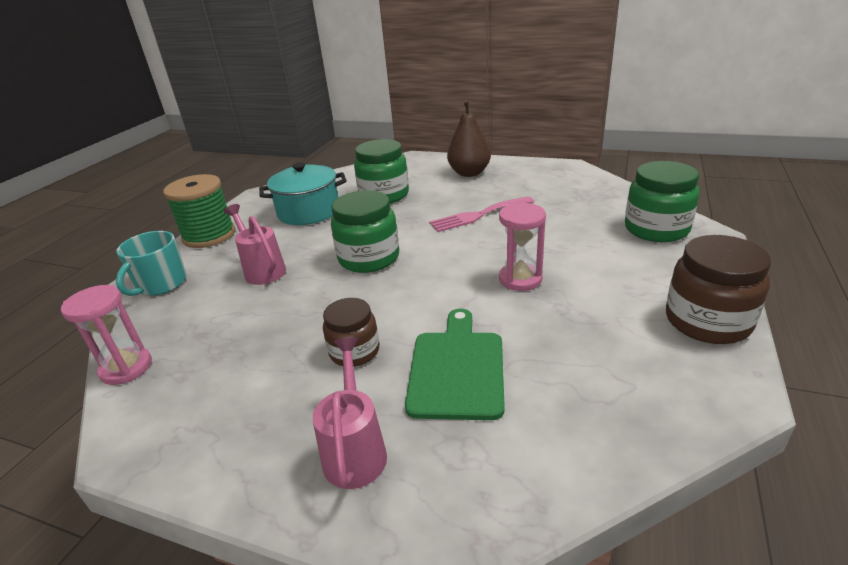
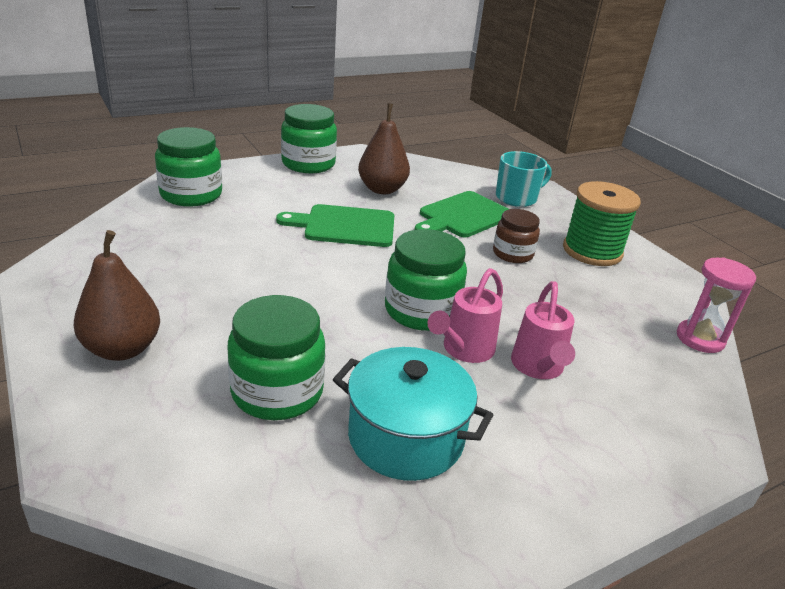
camera: 145 degrees left, 0 degrees up
(161, 284) = (670, 427): turquoise mug -> turquoise mug (517, 198)
(209, 235) = (585, 494): green spool -> green spool (592, 251)
(355, 450) = (552, 220): pink watering can -> pink watering can (464, 350)
(478, 215) = (256, 286): pink fork -> none
(520, 279) = (345, 226): pink hourglass -> green cutting board
(583, 344) = (382, 189): none -> brown pear
(707, 321) = (308, 164): brown jar -> green jar

